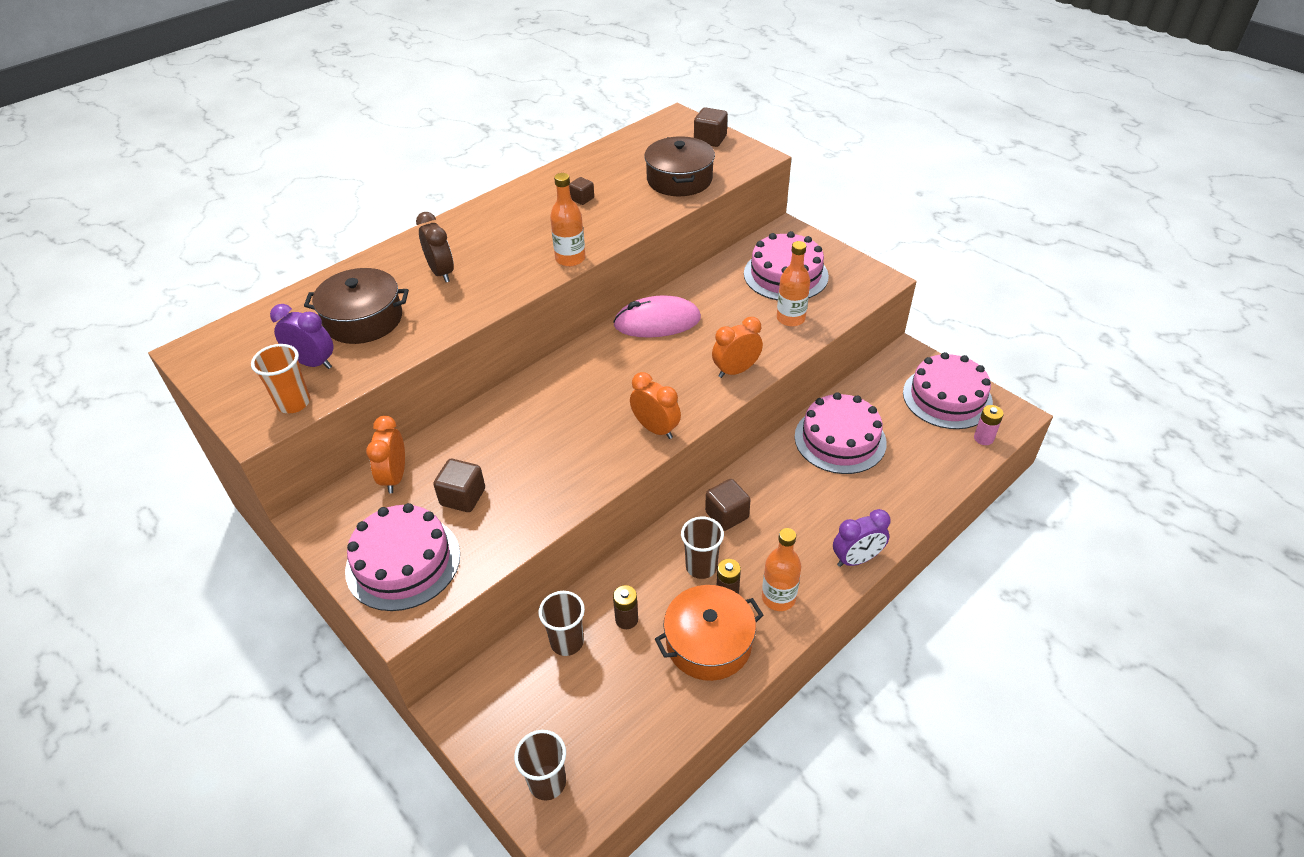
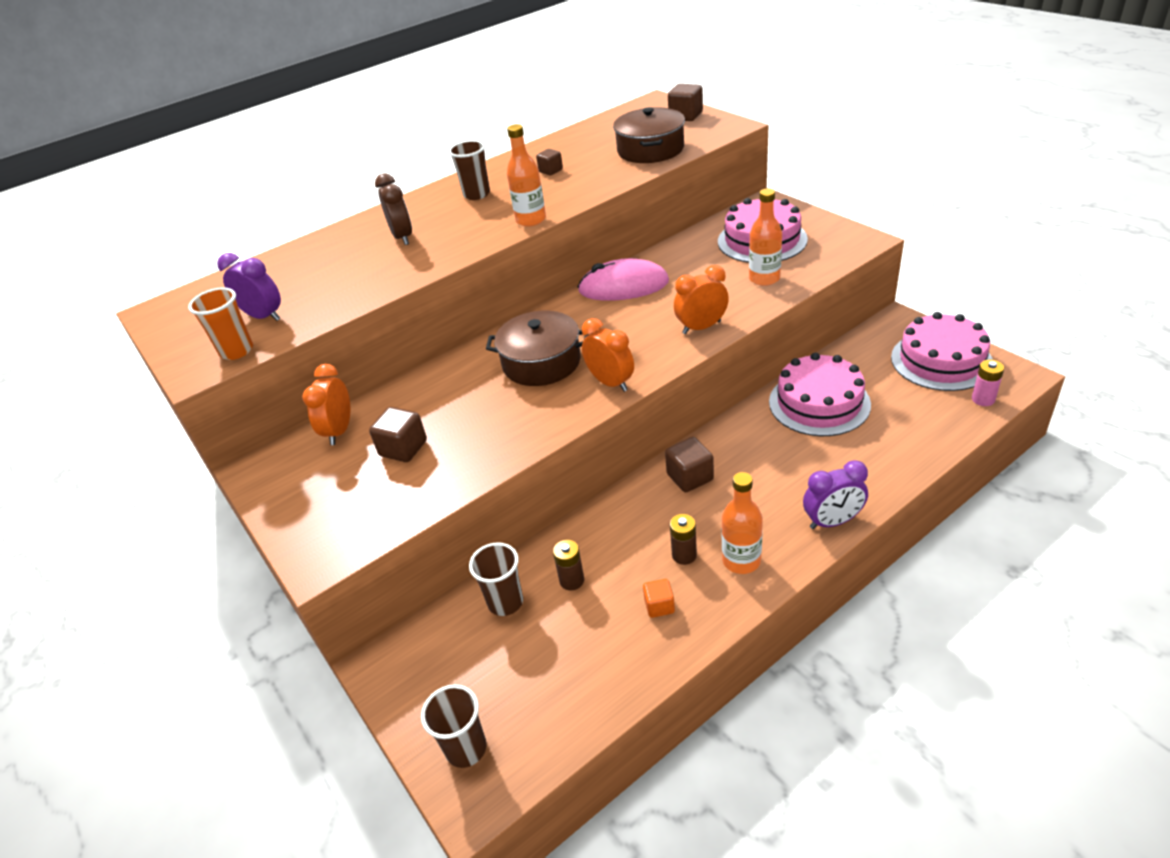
camera: 10 degrees right, 5 degrees down
(363, 319) = (320, 279): brown pot -> brown pot (541, 362)
(403, 562) = (332, 509): pink cake -> none
(701, 567) = (658, 528): brown cup -> brown cup (477, 194)
(708, 643) = (659, 606): orange pot -> orange cube

